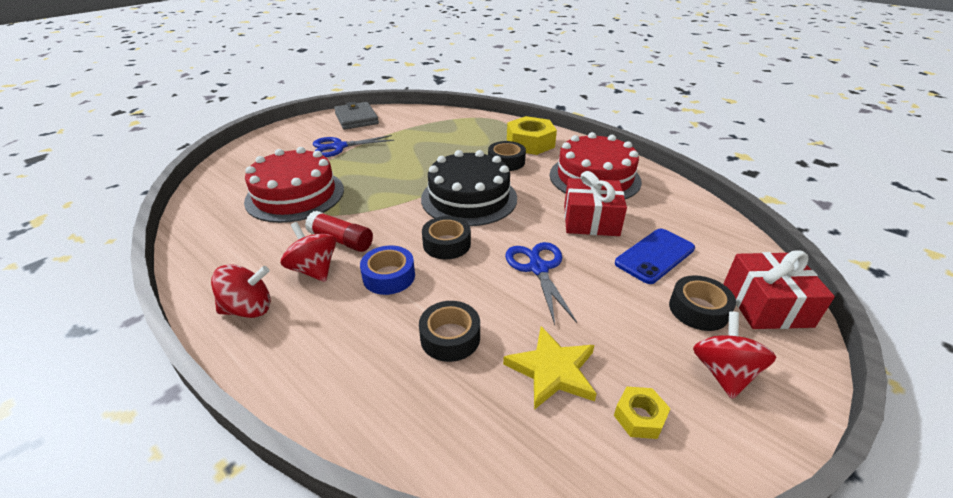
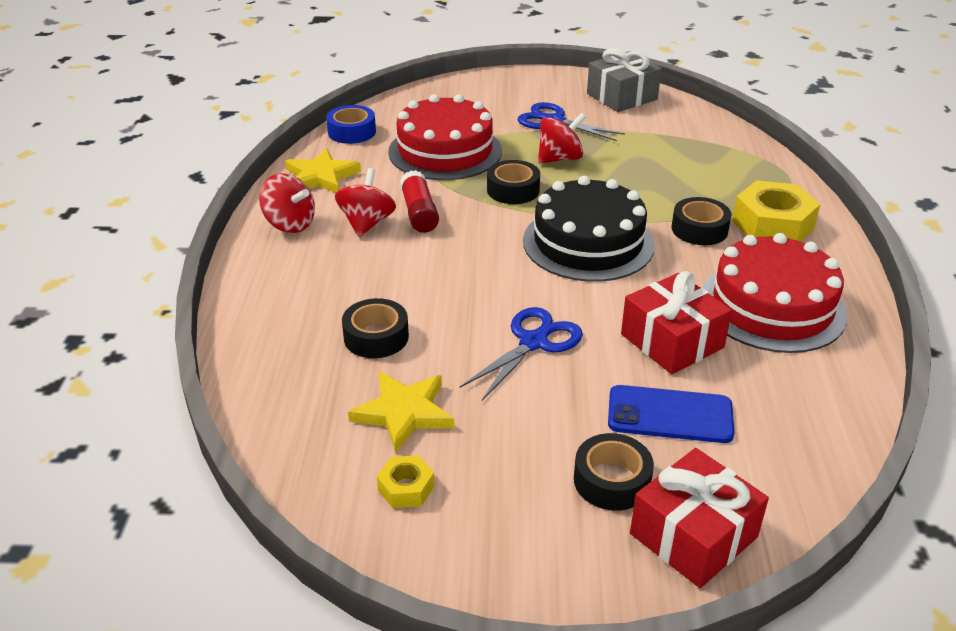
camera: 50 degrees right, 0 degrees up
(221, 260) = (321, 176): none -> yellow star
(356, 119) = (622, 97): grey wallet -> grey gift
(389, 276) = (407, 264): blue tape -> blue tape (352, 132)
(447, 244) = (494, 270): black tape -> black tape (513, 190)
(723, 372) = (529, 528): red spinning top -> red spinning top (560, 158)

